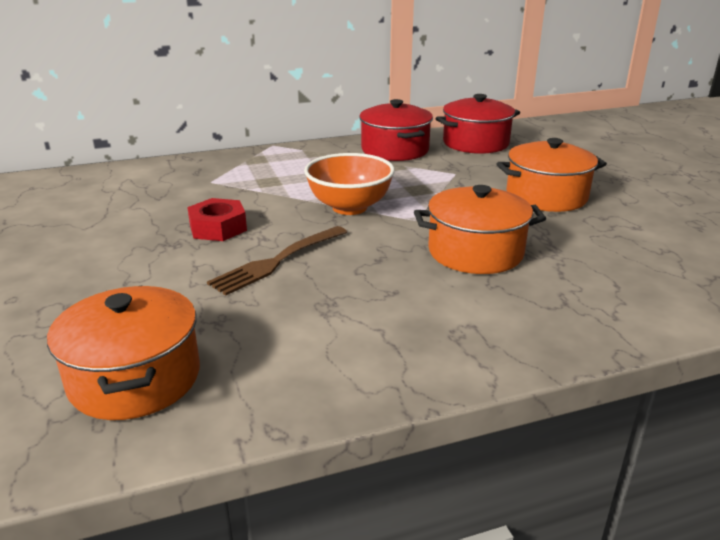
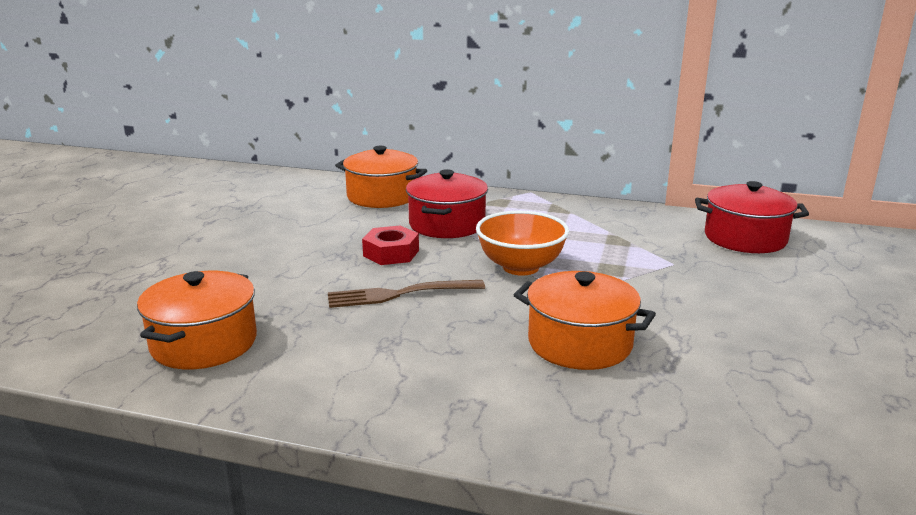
camera: 35 degrees right, 5 degrees down
(395, 150) = (642, 224): red pot -> red pot (447, 224)
(546, 196) = (742, 315): orange pot -> orange pot (382, 196)

